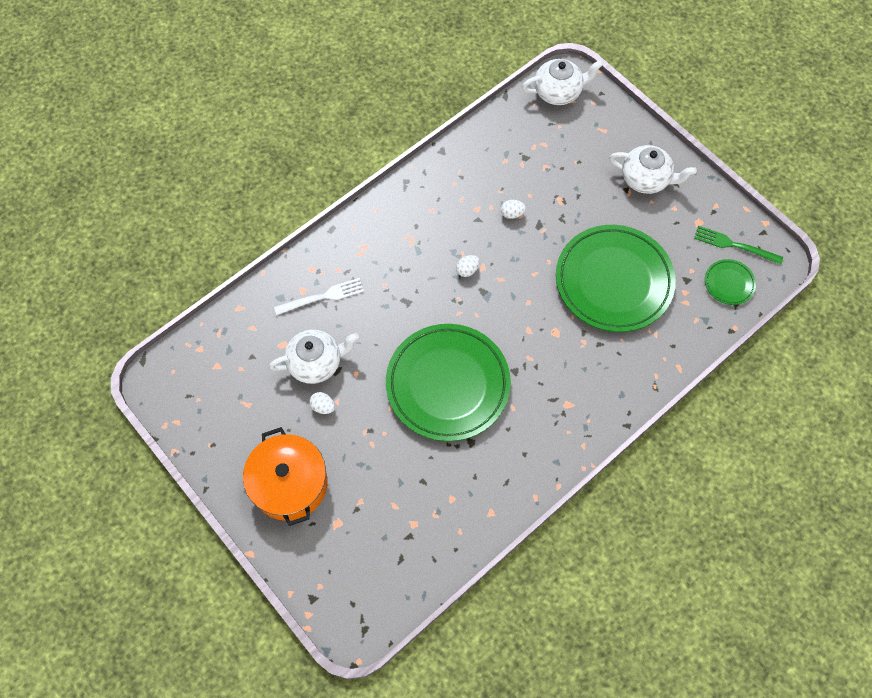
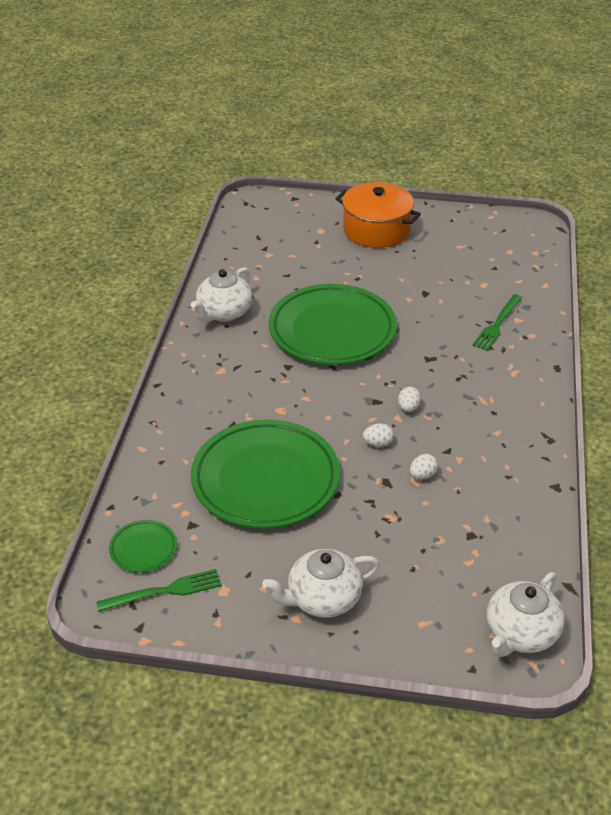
camera: 140 degrees right, 25 degrees down
(316, 363) = (445, 289): white teapot -> white teapot (224, 313)
(323, 297) = (497, 324): white fork -> green fork
(323, 406) = (407, 271): white egg -> white egg (378, 443)

